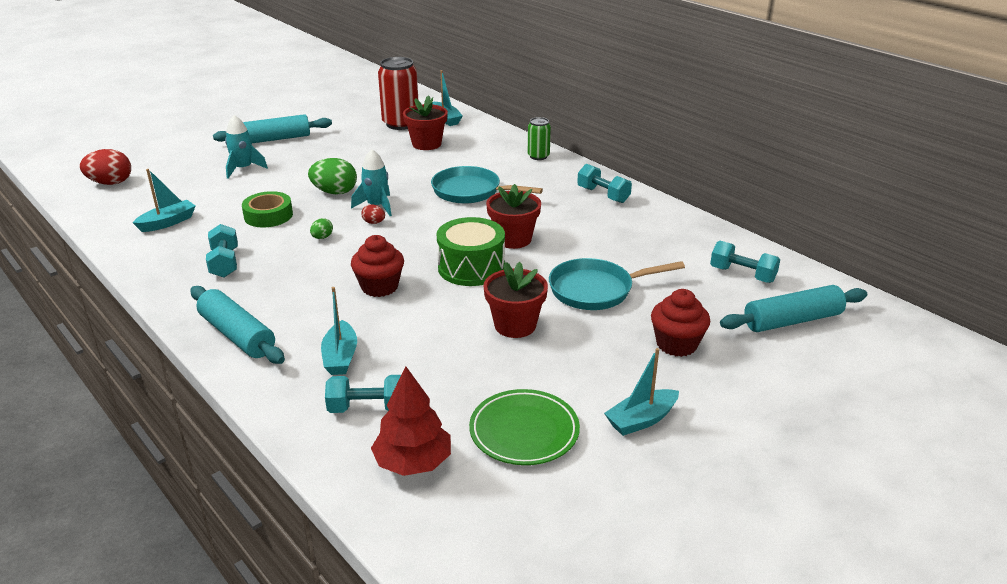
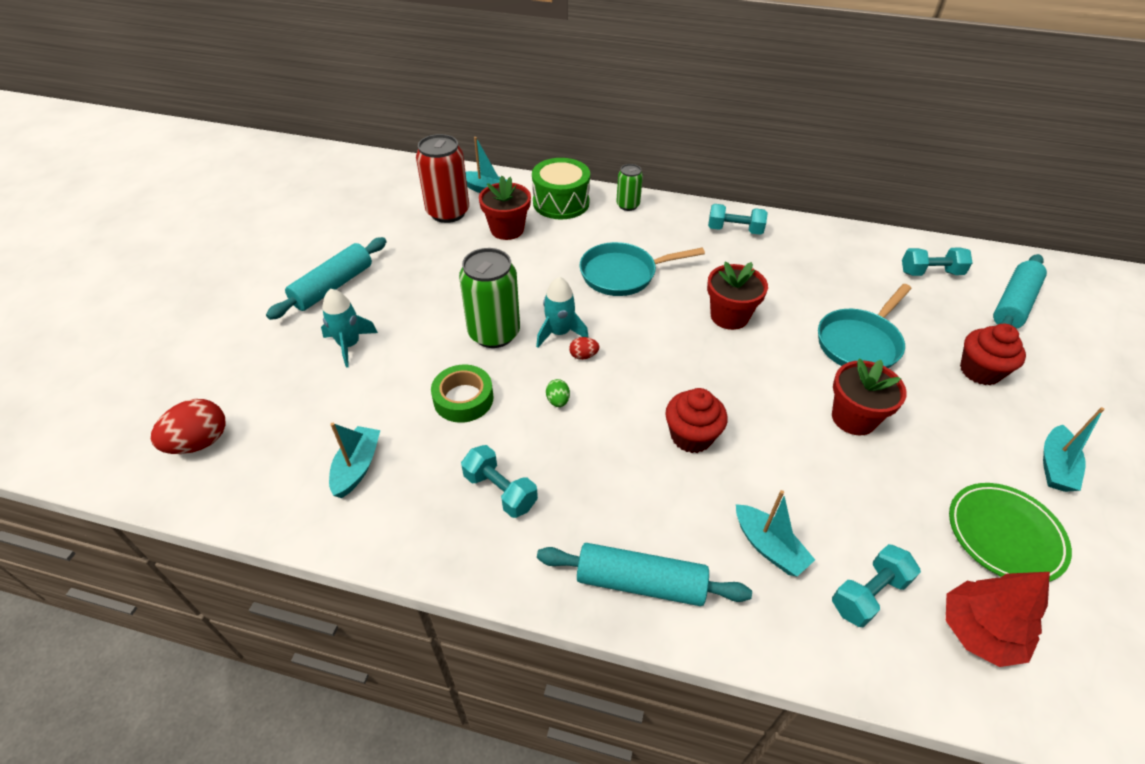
camera: 35 degrees left, 15 degrees up
(335, 192) = (494, 333): green egg -> green can
(471, 268) = (738, 368): green drum -> green drum (561, 202)

